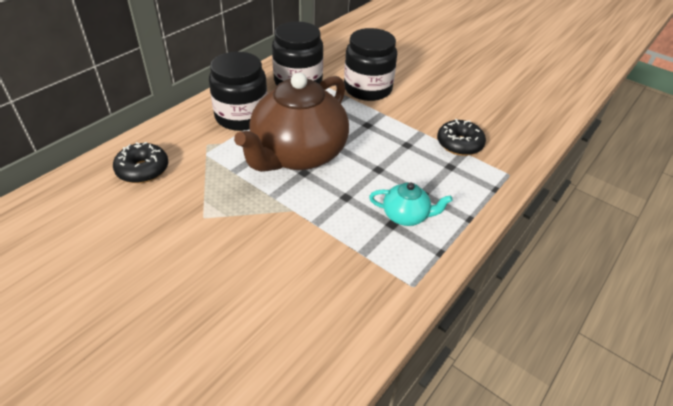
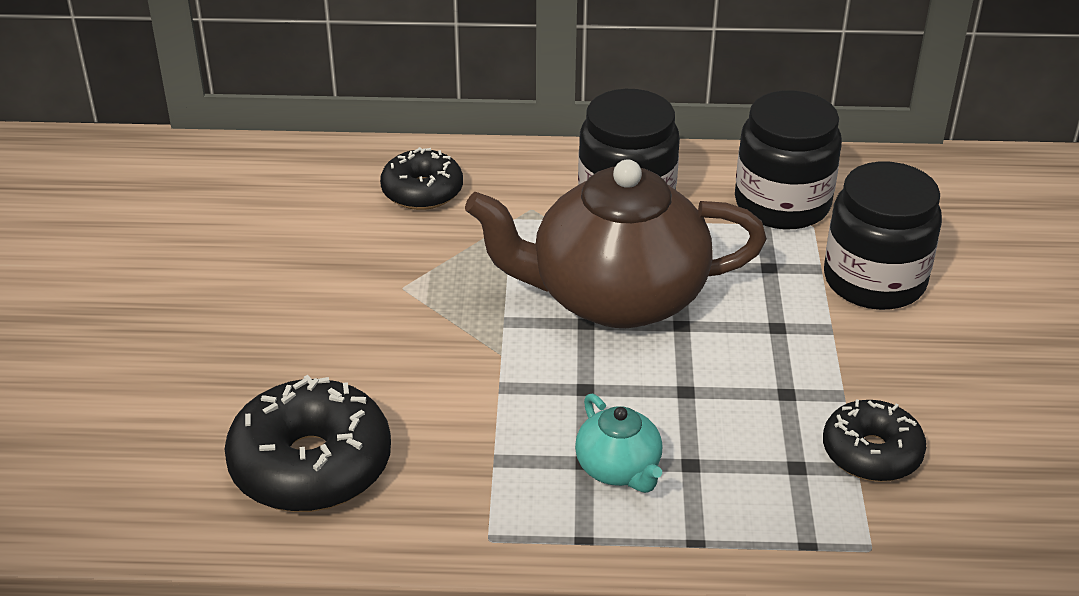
camera: 55 degrees right, 5 degrees down
(296, 330) = (311, 465): none -> black donut

